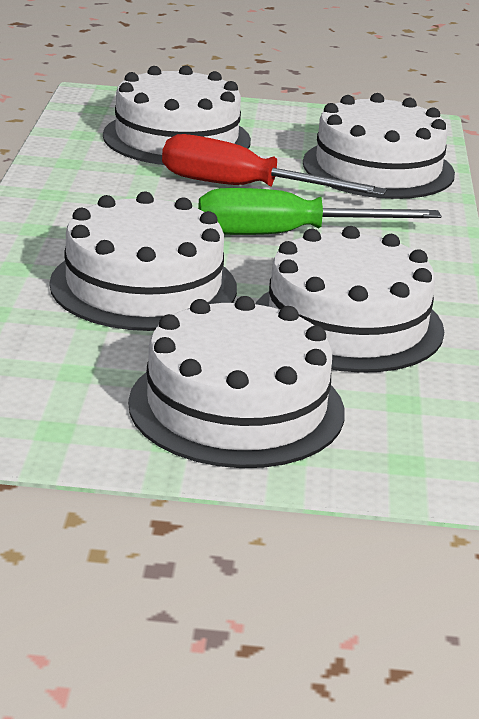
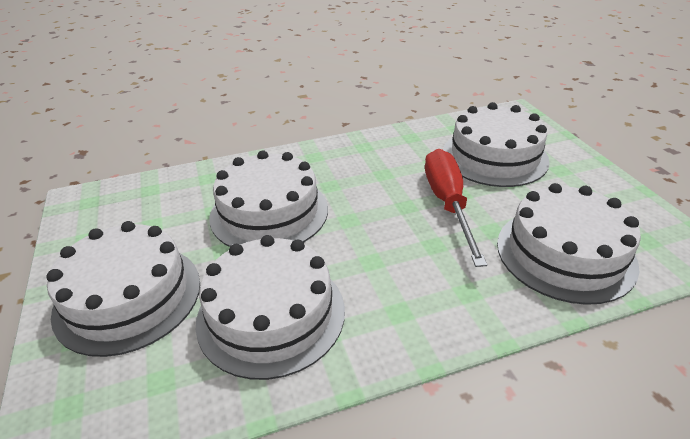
camera: 70 degrees right, 10 degrees up
(287, 234) = (392, 244): green screwdriver -> none

